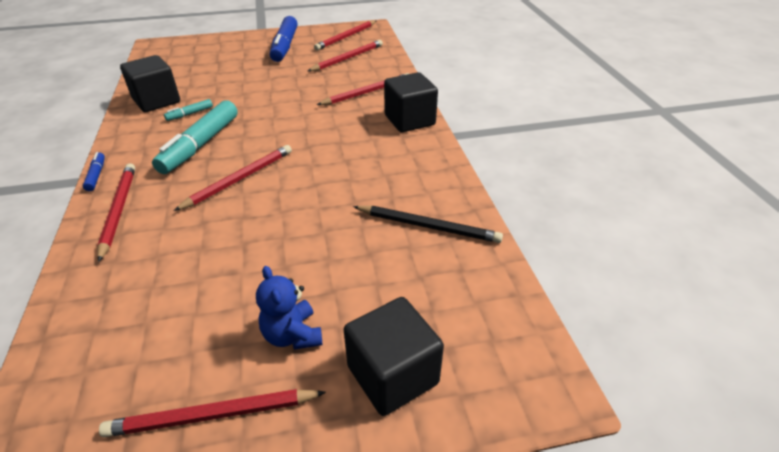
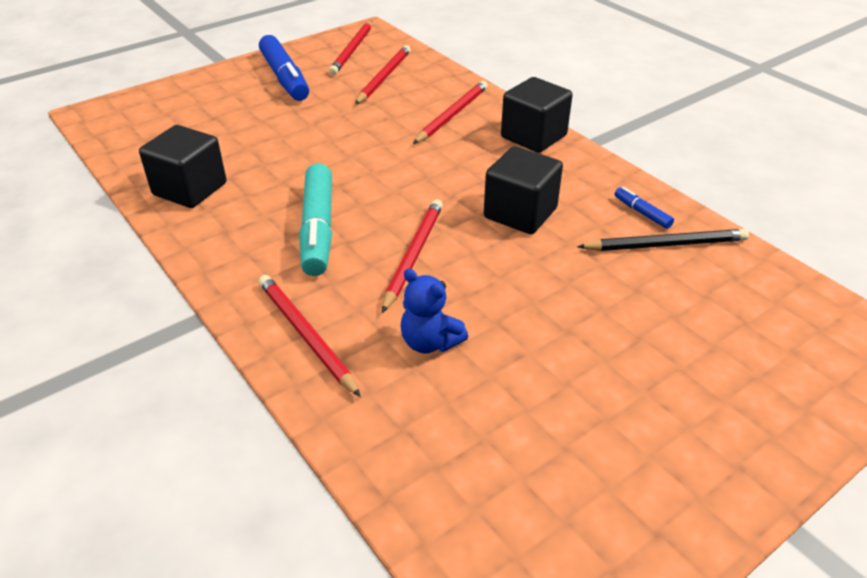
camera: 25 degrees left, 0 degrees up
(96, 175) = (223, 304): blue marker -> blue marker (642, 213)
(190, 114) = (258, 195): turquoise marker -> none
(212, 415) = (652, 491): red pencil -> none
(292, 335) = (646, 391): blue teddy bear -> blue teddy bear (430, 342)
(392, 375) = (770, 391): black cube -> black cube (520, 213)

